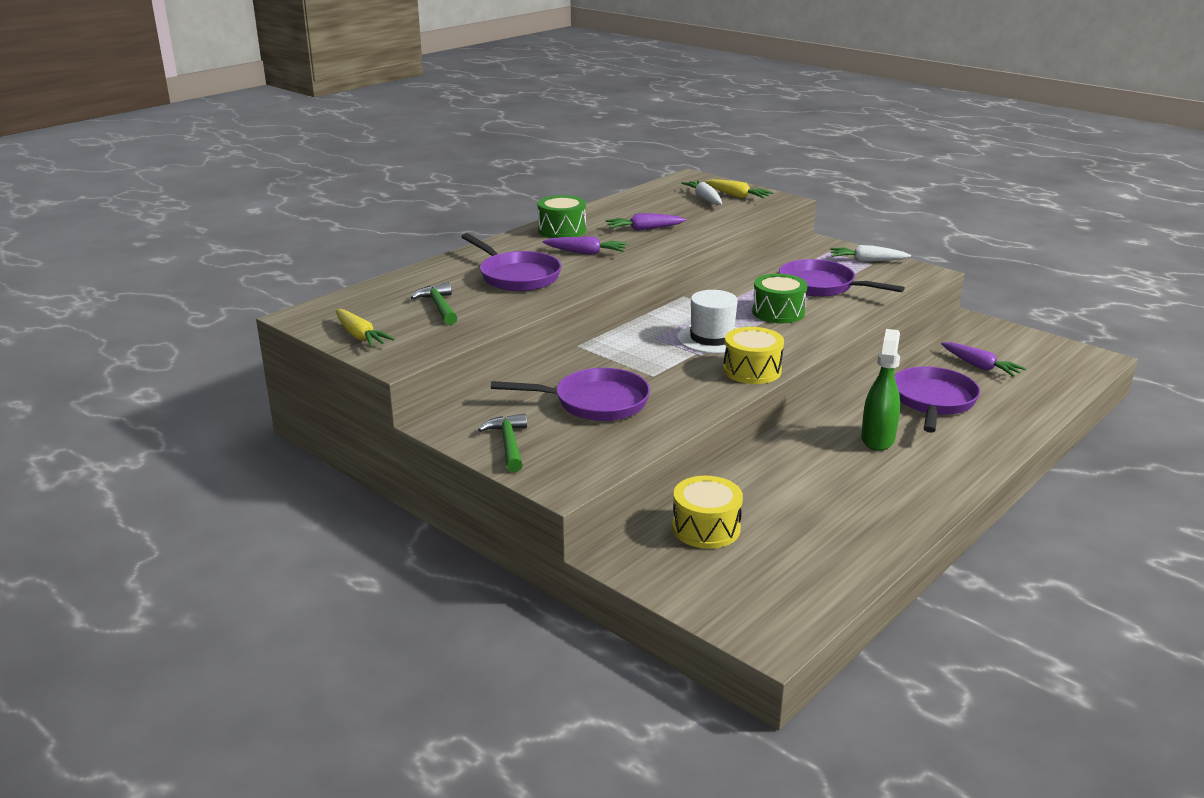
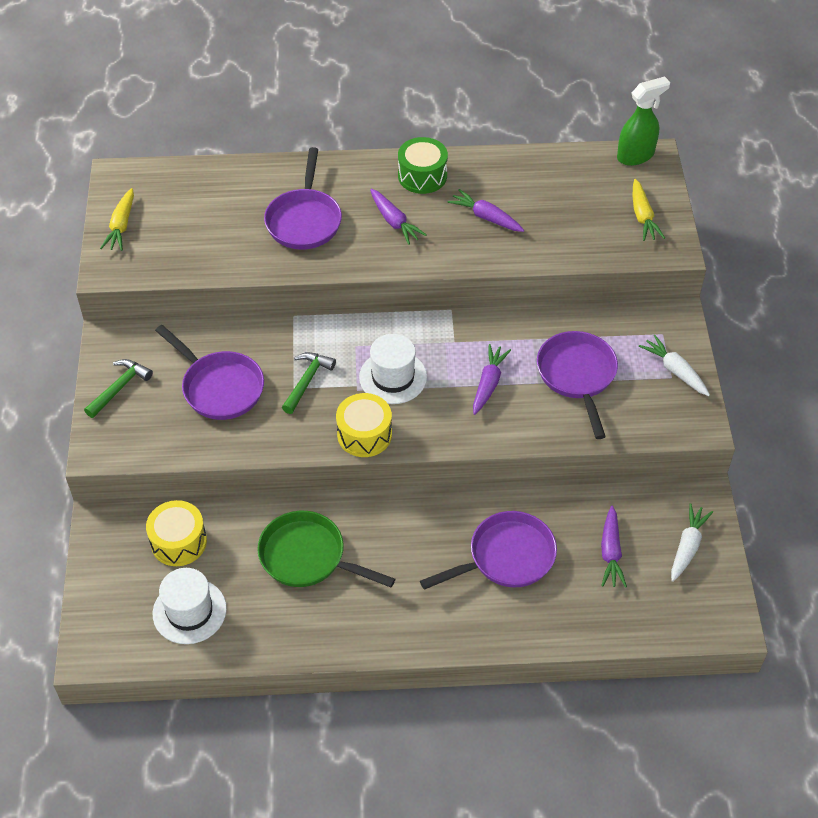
camera: 45 degrees right, 25 degrees up
(439, 307) = (207, 224): green hammer -> green hammer (307, 381)
(704, 199) = (607, 202): white carrot -> white carrot (687, 546)
(778, 312) = (488, 383): green drum -> purple carrot
(797, 559) = (189, 611): none -> white hat
(817, 476) = (308, 557): none -> green pan
(877, 439) = (403, 559): green spray bottle -> green spray bottle (636, 156)

